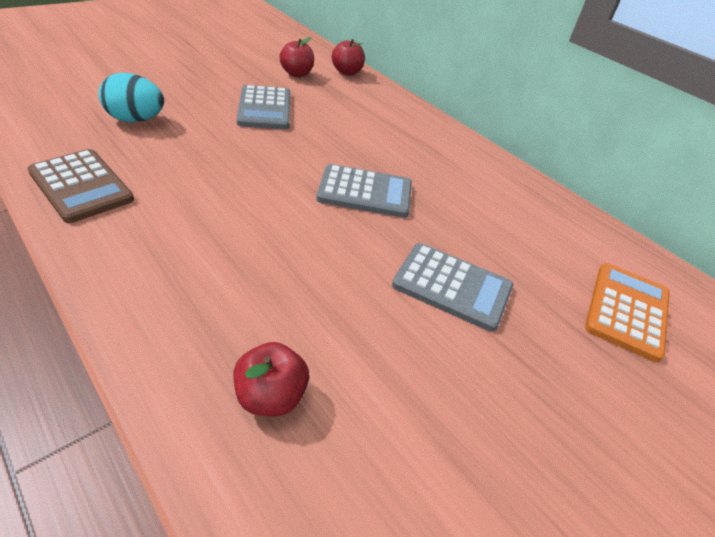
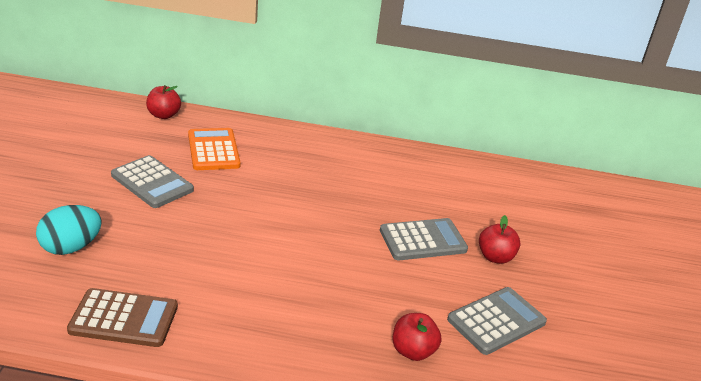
camera: 40 degrees left, 10 degrees down
(296, 74) = (128, 137): red apple -> red apple (495, 257)
(365, 192) = (307, 210): grey calculator -> grey calculator (496, 321)
(627, 310) = (509, 202): orange calculator -> orange calculator (213, 150)

